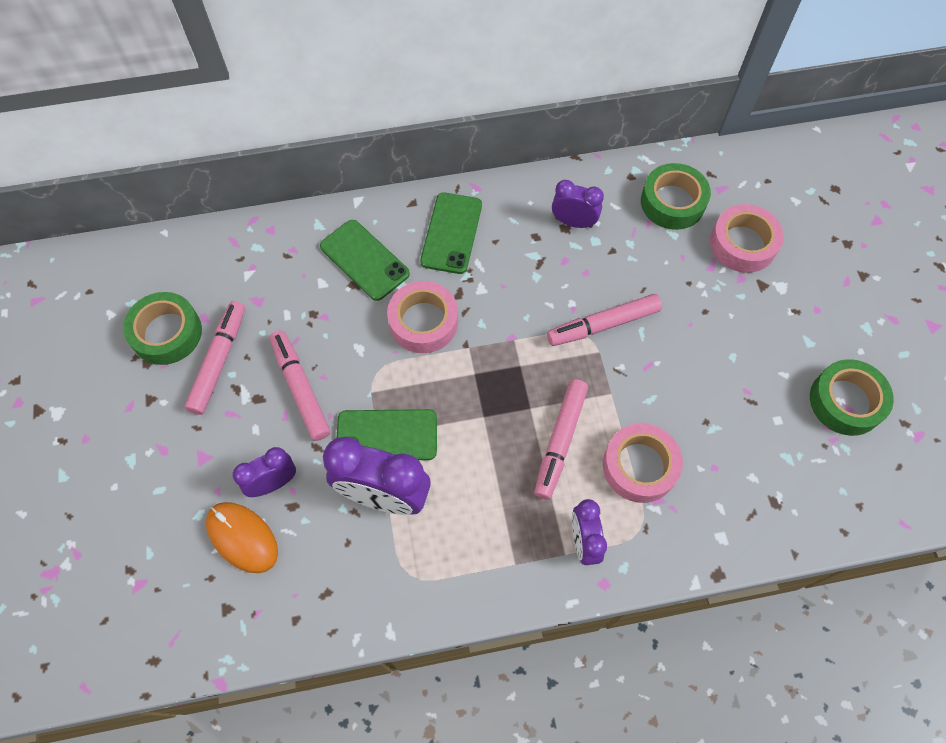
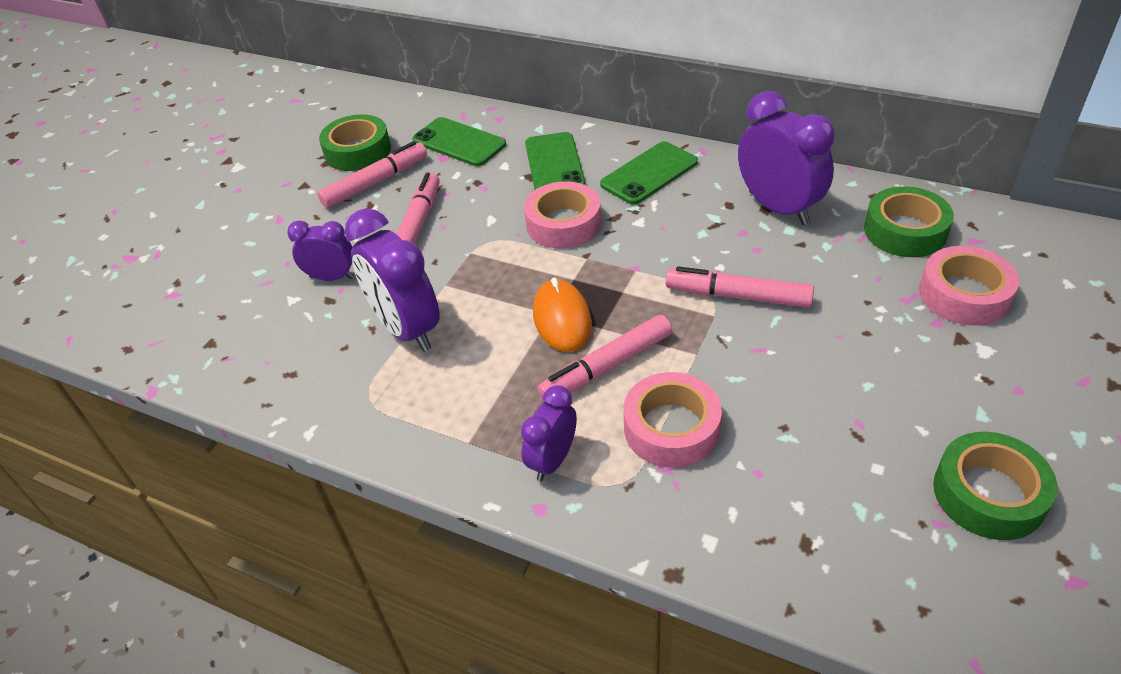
camera: 40 degrees right, 20 degrees down
(242, 537) = (272, 302): orange mouse -> orange mouse (562, 319)
(387, 435) = (453, 288): green phone -> green phone (459, 142)
(573, 222) = (778, 208): purple clock -> purple clock, size x1.73

